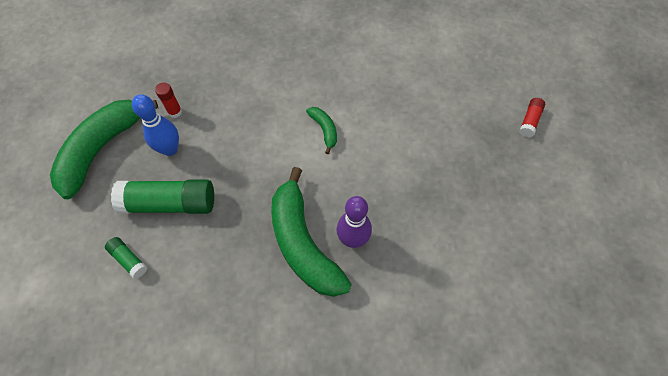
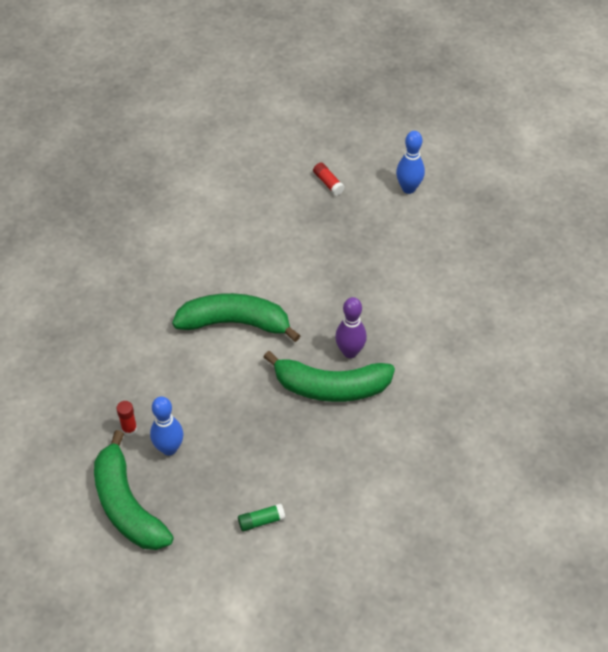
camera: 60 degrees left, 10 degrees down
(170, 203) = (226, 469): green glue stick -> none
(324, 130) = (235, 323): green banana -> green banana, size x2.25
(583, 191) = (408, 188): none -> blue bowling pin

